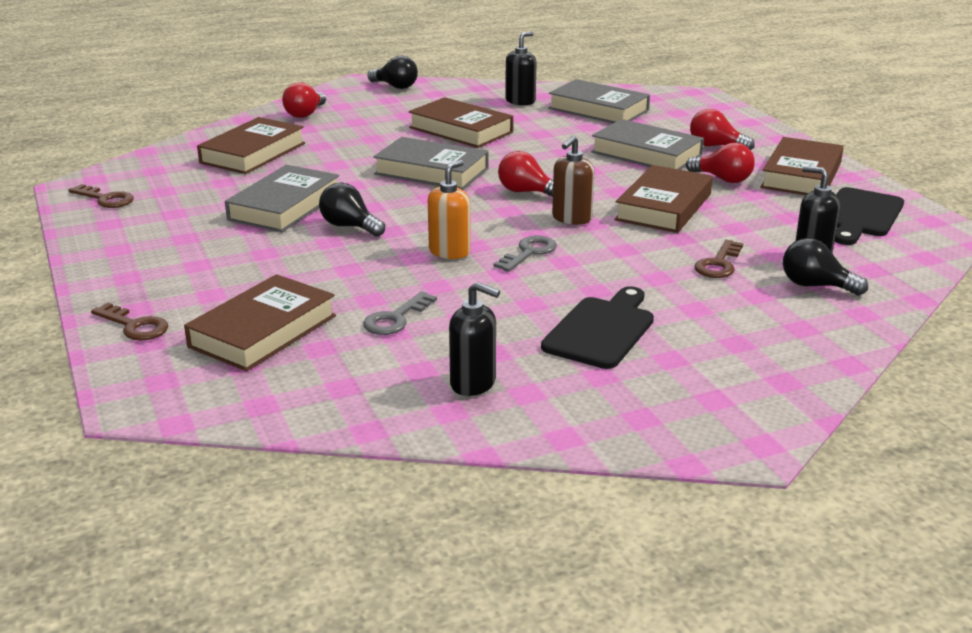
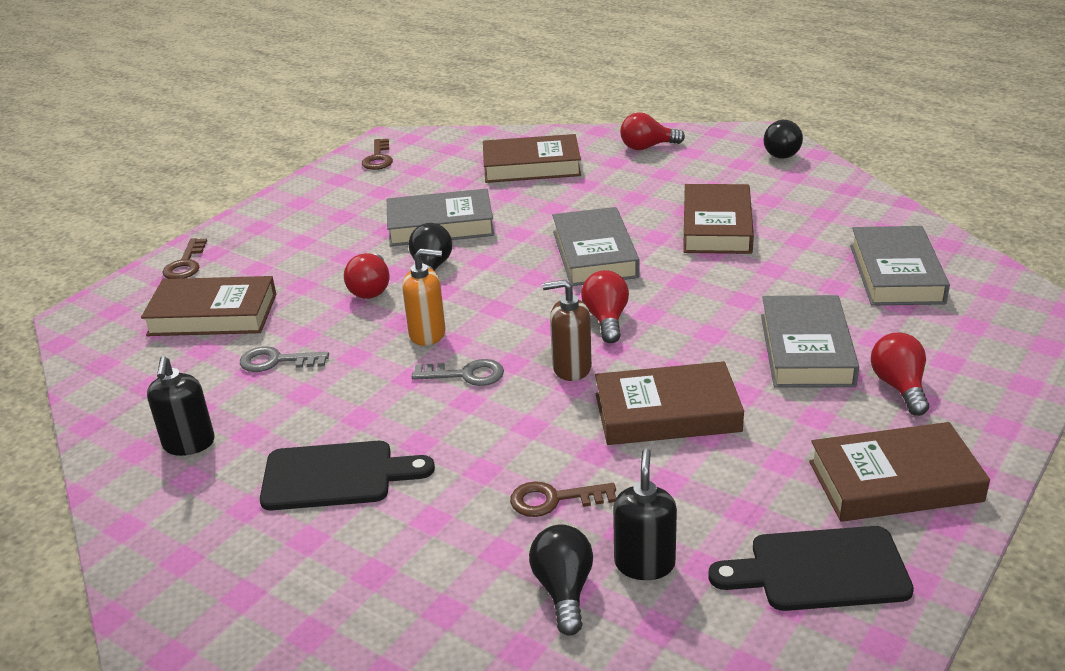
camera: 60 degrees right, 5 degrees up
(520, 101) = (846, 224): black soap dispenser -> none
(723, 179) = (800, 426): red light bulb -> red light bulb (371, 289)

